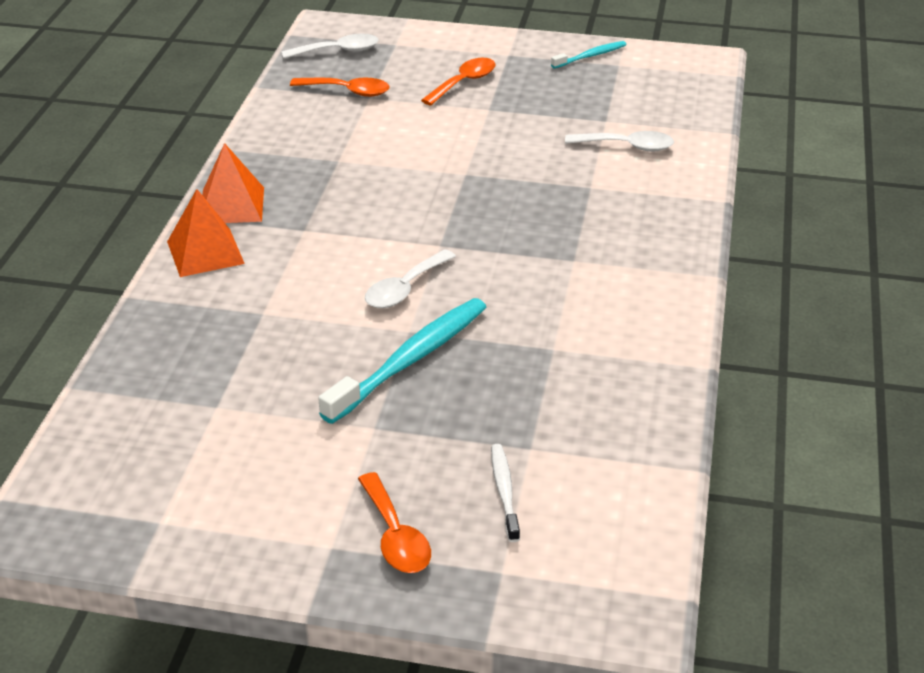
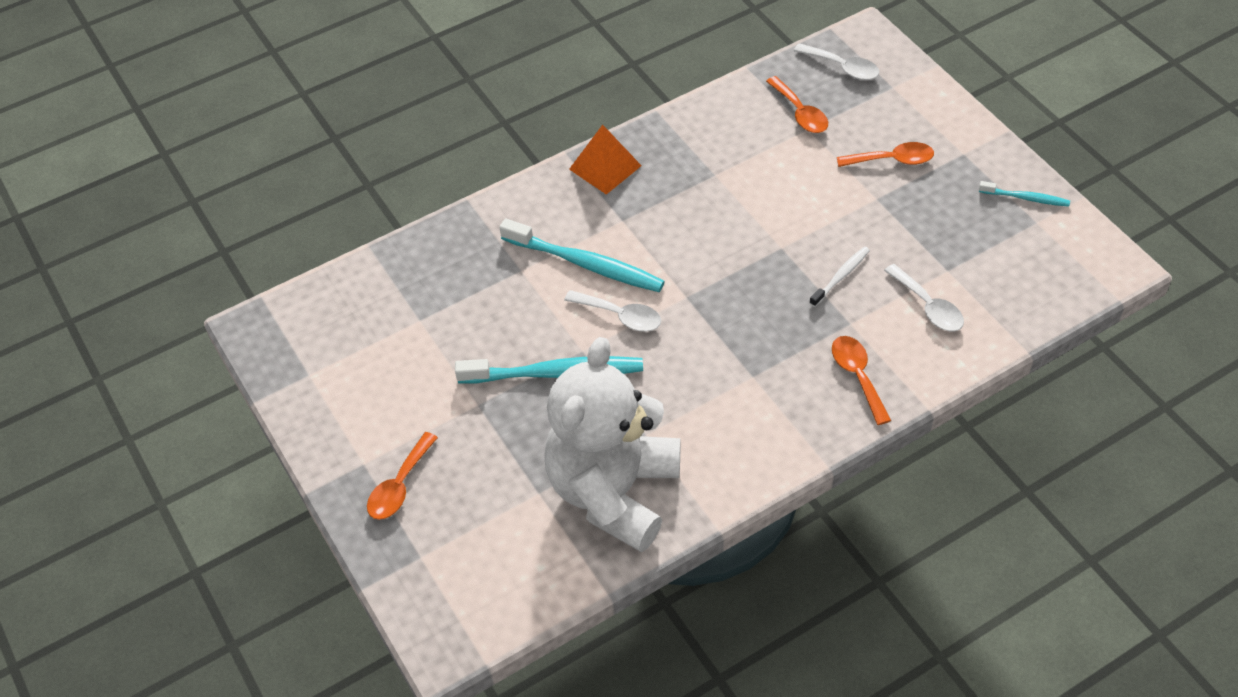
camera: 50 degrees right, 15 degrees up
(205, 252) = (546, 196): orange pyramid -> none
(317, 274) = (585, 264): none -> turquoise toothbrush
(405, 289) = (620, 316): white spoon -> white spoon turned 150 degrees counterclockwise
(504, 491) = (487, 508): white toothbrush -> white toothbrush (841, 276)
(590, 402) = (613, 491): none -> white teddy bear
(647, 212) = (857, 376): none -> orange spoon

